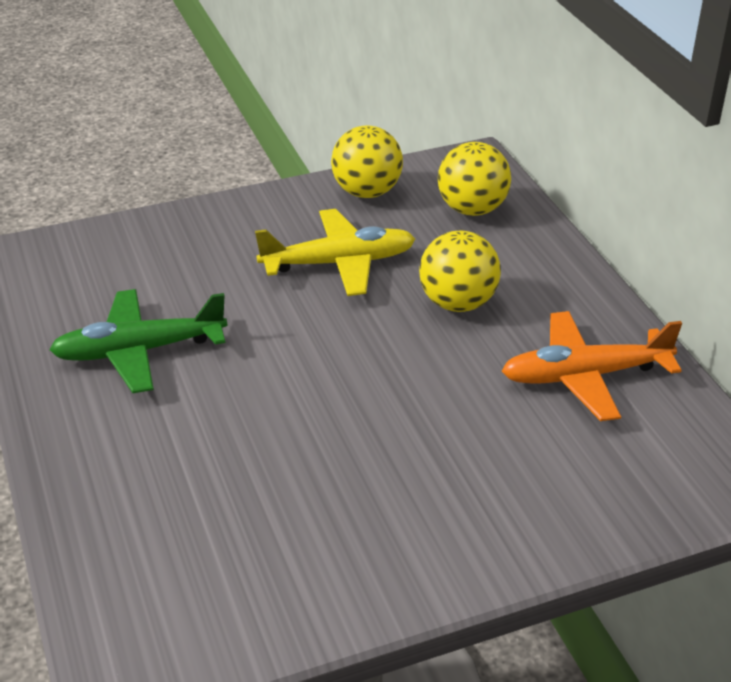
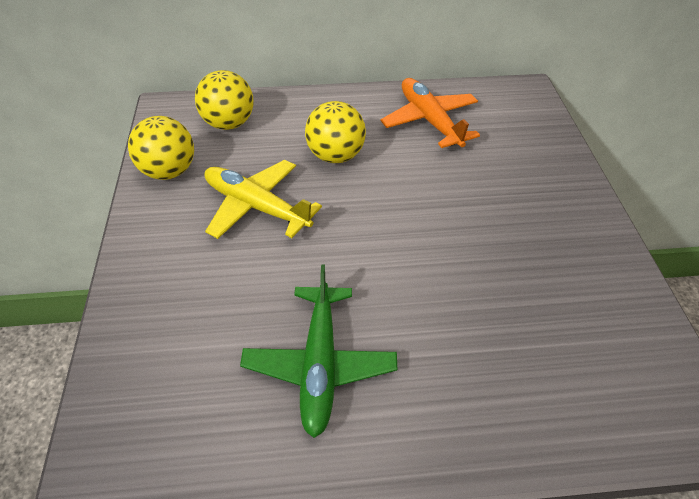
camera: 75 degrees left, 10 degrees up
(338, 263) = (256, 207): yellow plane -> yellow plane turned 60 degrees counterclockwise
(585, 376) = (429, 121): orange plane -> orange plane turned 150 degrees clockwise

